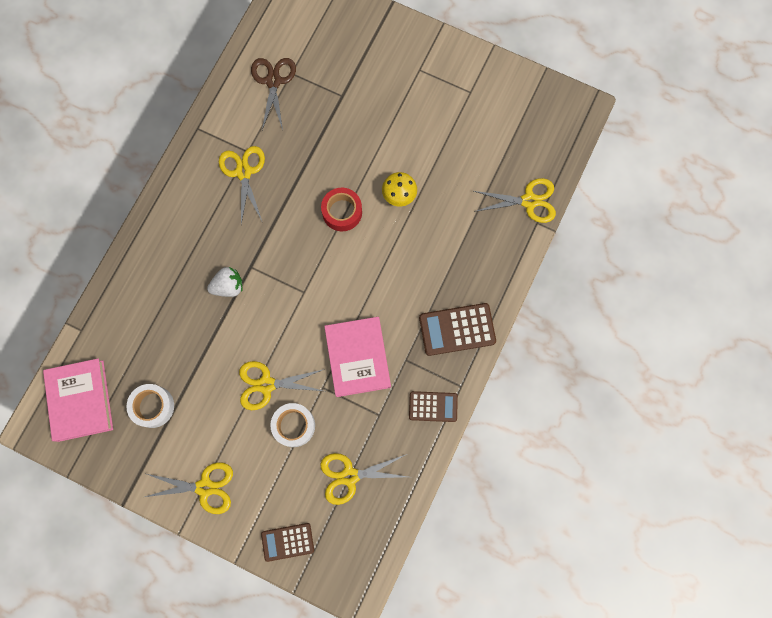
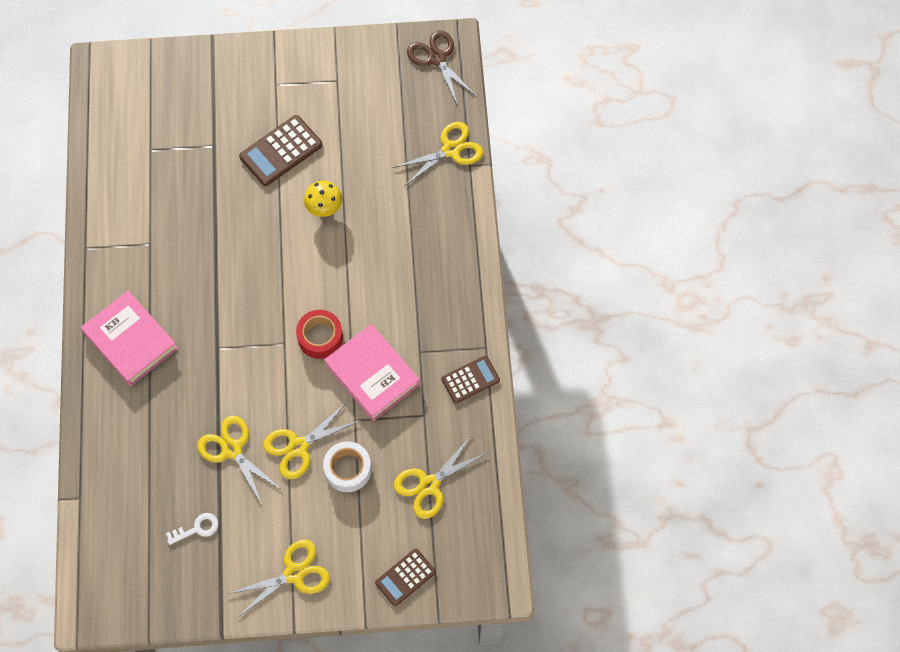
camera: 30 degrees left, 10 degrees down
(80, 400) = (119, 563): pink book -> pink book (130, 341)
(153, 406) = (197, 528): white tape -> white key
(228, 286) = (206, 377): white strawberry -> none
(243, 172) = (157, 264): yellow scissors -> yellow scissors (232, 449)
(273, 81) = (137, 166): brown scissors -> brown scissors (437, 58)
(342, 212) = (278, 251): red tape -> red tape (320, 337)
(457, 329) = (452, 299): brown calculator -> brown calculator (281, 151)

